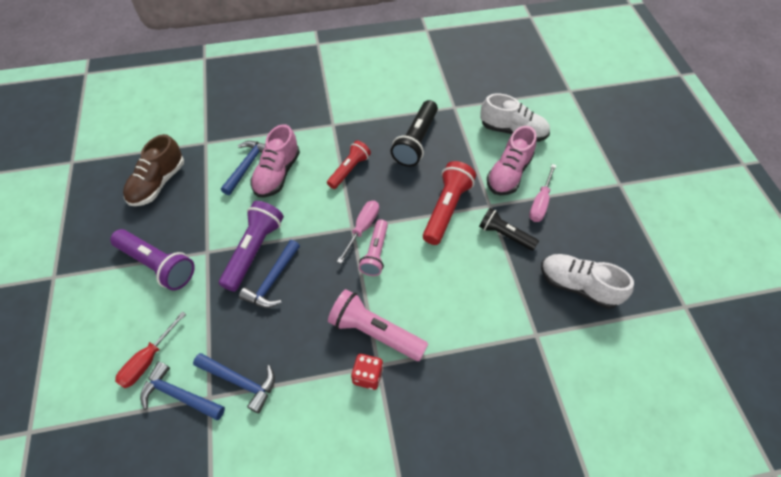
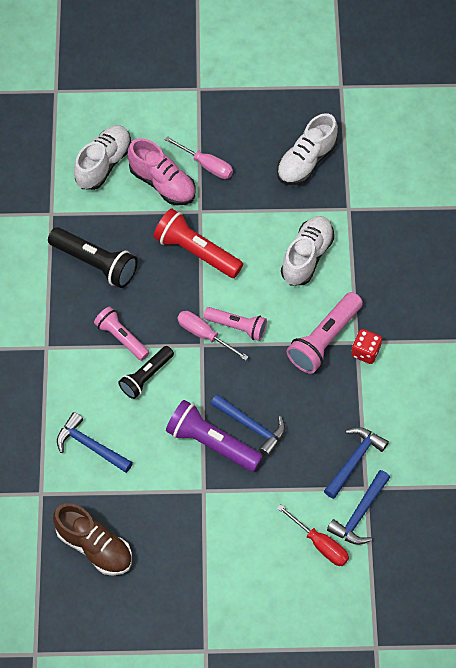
camera: 80 degrees left, 5 degrees up
(158, 265) = (211, 541): purple flashlight -> none
(277, 174) = (110, 414): pink shoe -> none
(349, 170) = (121, 337): red flashlight -> pink flashlight
(467, 302) = (307, 257): none -> white shoe
(505, 234) = (238, 206): black flashlight -> black flashlight (146, 376)

